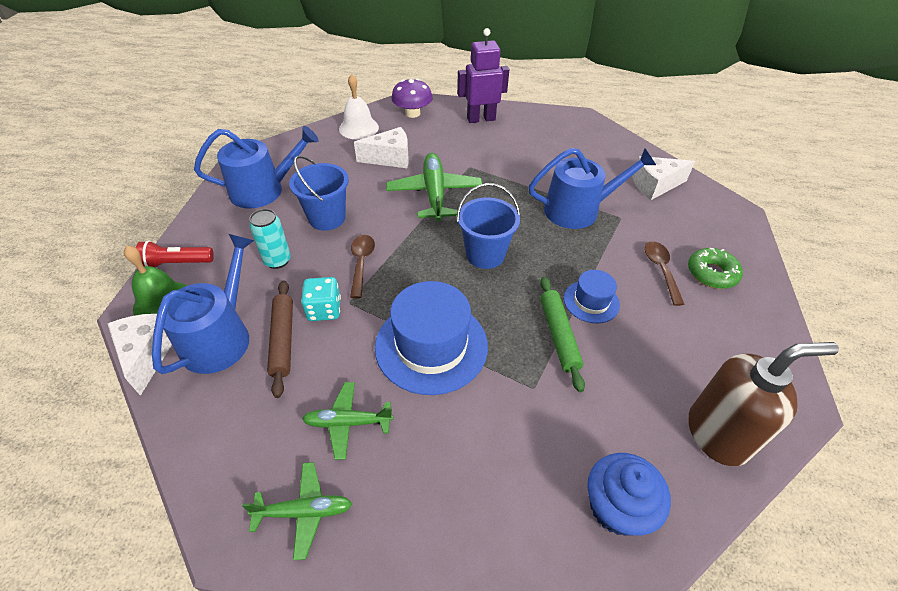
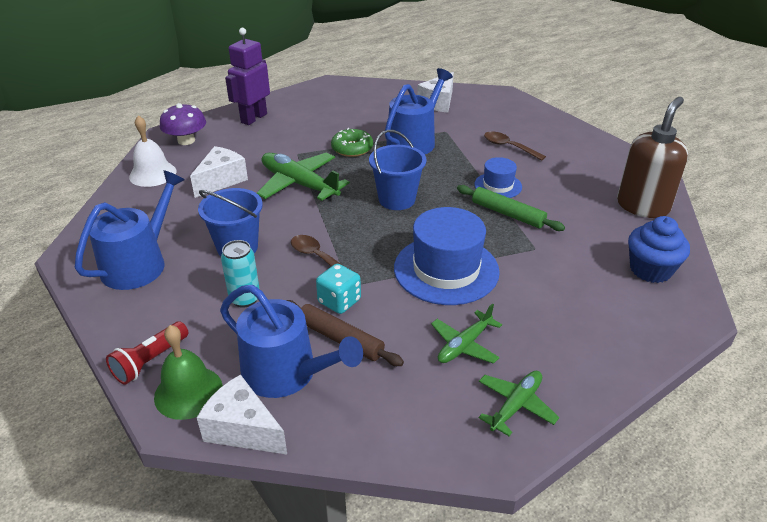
camera: 45 degrees left, 10 degrees down
(220, 337) = (286, 373): blue watering can -> blue watering can turned 150 degrees clockwise
(711, 273) = (535, 133): green donut -> green donut (352, 148)

